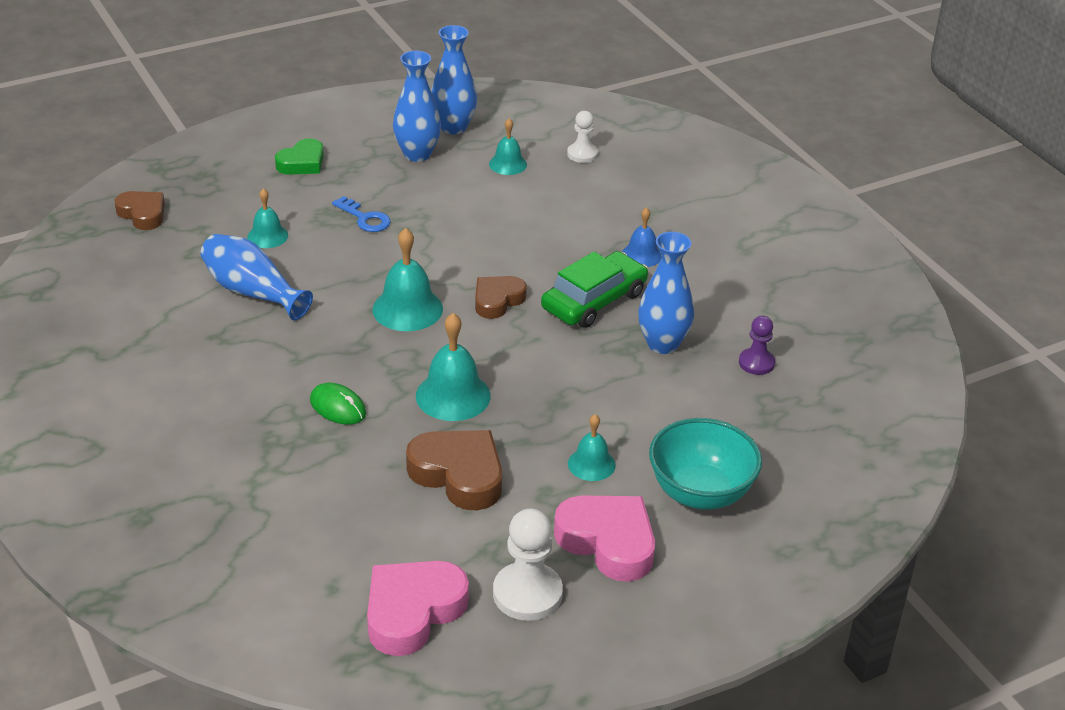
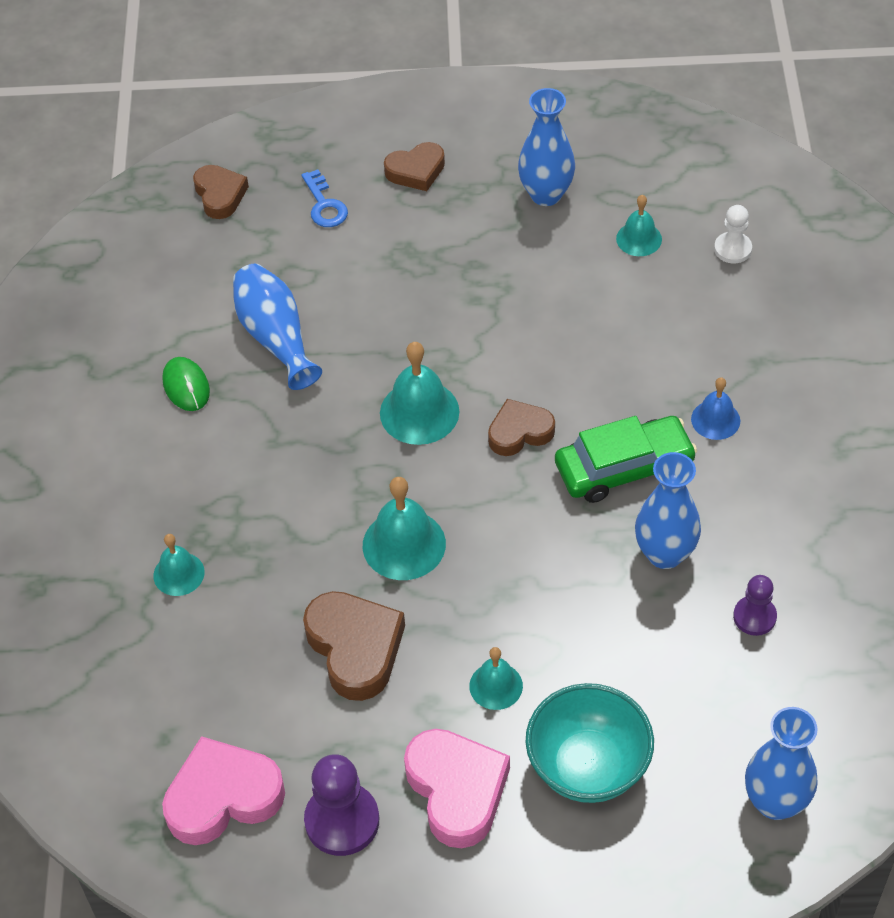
camera: 30 degrees right, 15 degrees up
(267, 236) = (328, 264): turquoise bell -> turquoise bell (179, 574)
(302, 163) = (416, 171): green heart -> brown heart
(338, 407) = (282, 518): green mouse -> green mouse (186, 386)
(365, 218) = (441, 271): blue key -> blue key (324, 205)
(453, 127) = (608, 165): blue vase -> blue vase (775, 802)
(527, 594) = (342, 821): white pawn -> purple pawn

